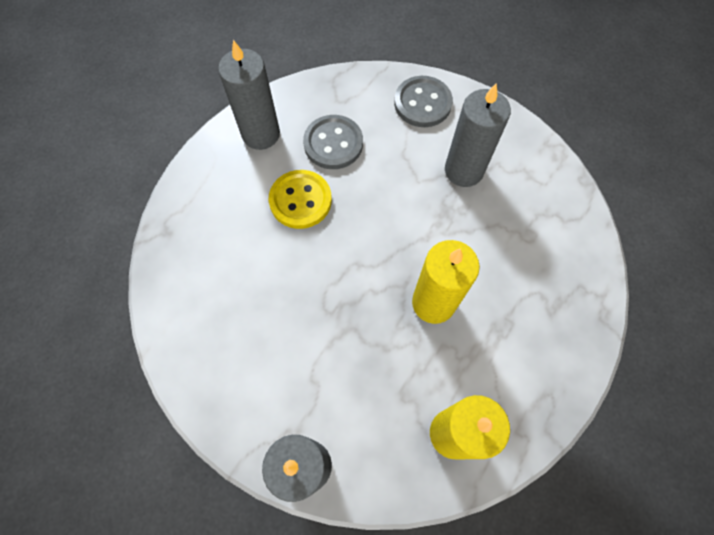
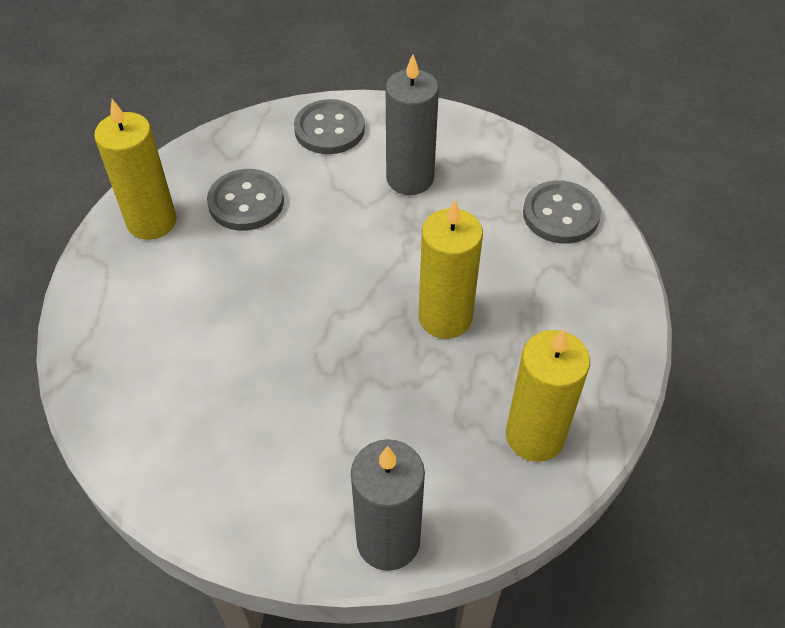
camera: 25 degrees left, 15 degrees down
(261, 134) = (152, 222): grey candle -> yellow candle
(300, 200) = (236, 272): yellow button -> none
(568, 250) = (561, 214): none -> grey button

